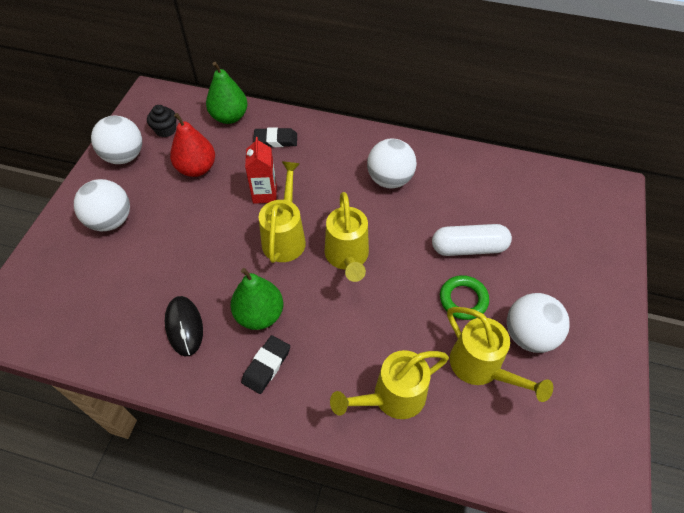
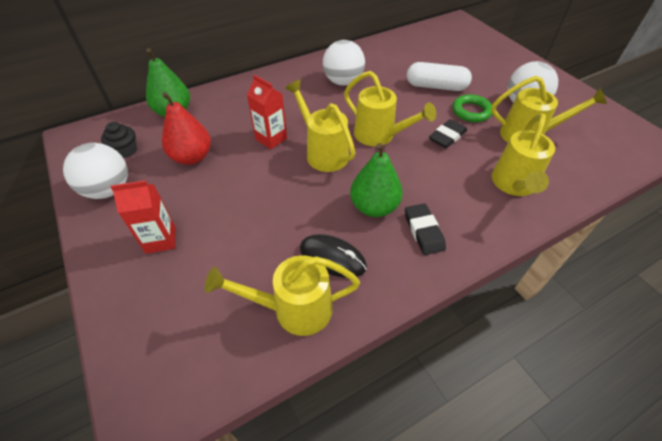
camera: 45 degrees left, 5 degrees down
(111, 221) = (161, 240): white ball -> red carton
(121, 339) = (294, 309): none -> yellow watering can
(276, 140) = (233, 105): black eraser -> black eraser (447, 136)
(468, 248) = (436, 86): white capsule -> white capsule turned 60 degrees clockwise

